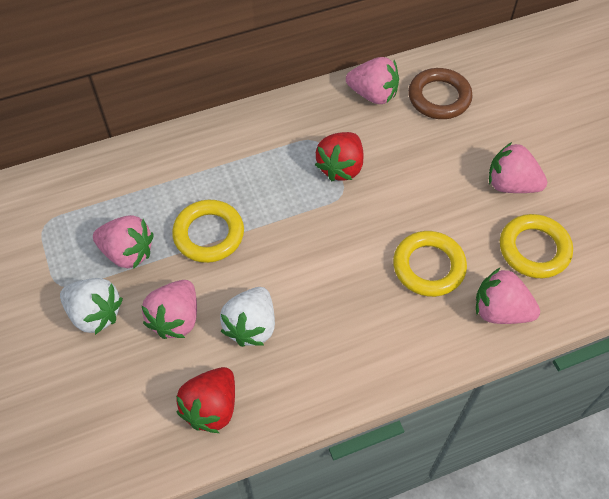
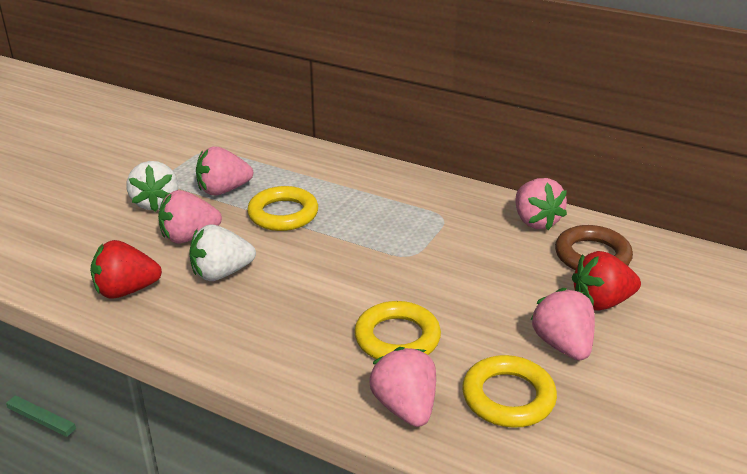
camera: 50 degrees right, 25 degrees down
(128, 253) = (223, 190): pink strawberry -> pink strawberry turned 90 degrees clockwise
(340, 167) = (434, 241): red strawberry -> red strawberry (601, 302)

